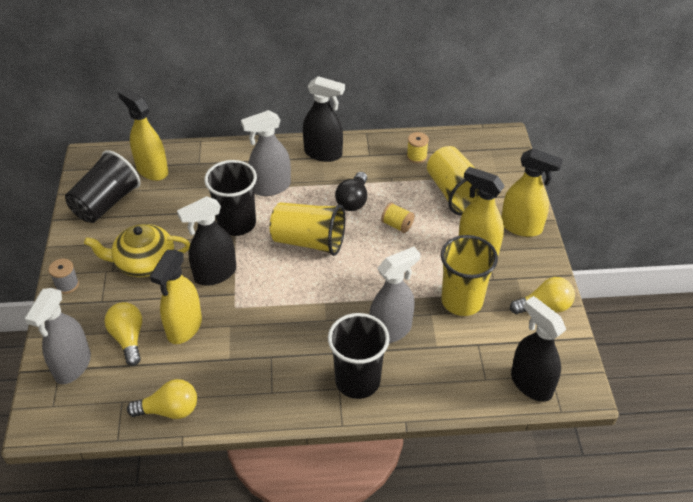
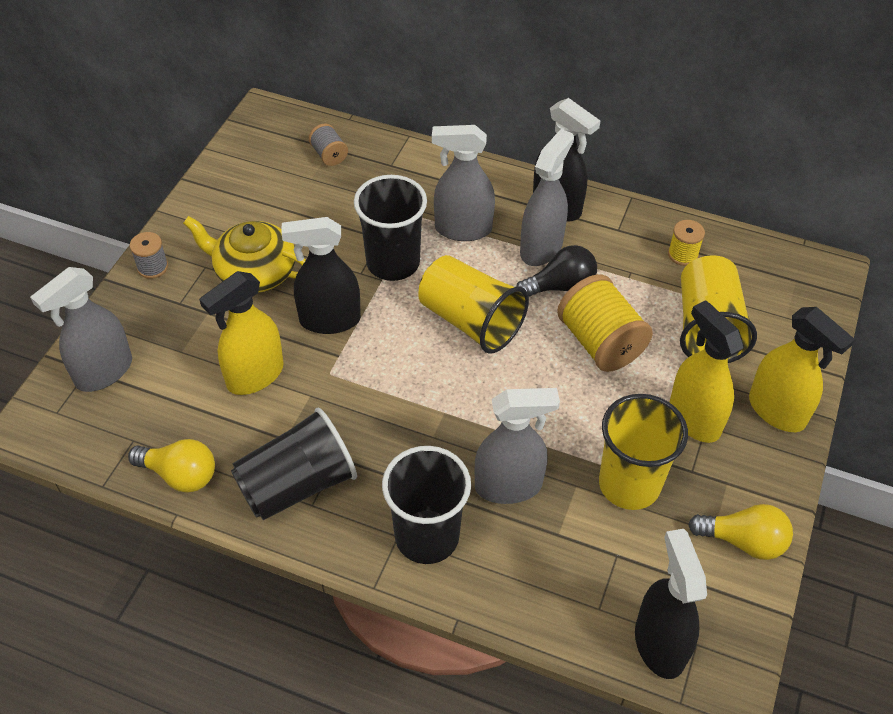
camera: 25 degrees right, 5 degrees up
(106, 203) = (252, 179): black cup -> black cup (297, 484)
(128, 338) = (183, 363): yellow light bulb -> none
(152, 170) = (329, 155): yellow spray bottle -> grey spool
(328, 182) = (541, 248): none -> grey spray bottle
(353, 200) = (560, 286): black light bulb -> black light bulb turned 150 degrees counterclockwise
(397, 225) = (600, 342): yellow spool -> yellow spool, size x1.97

